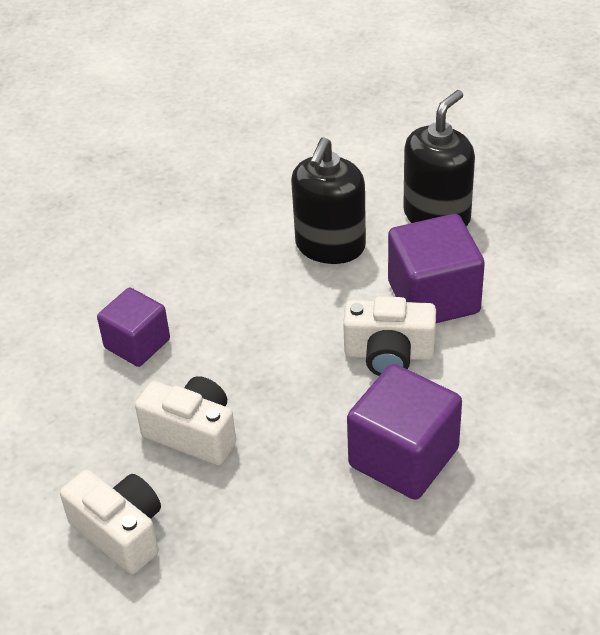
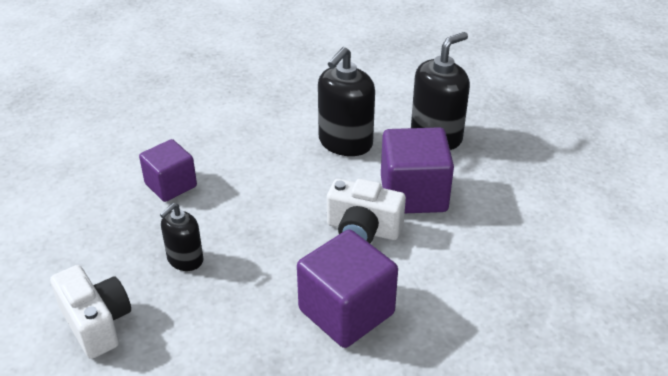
camera: 10 degrees right, 5 degrees down
(193, 434) = (185, 259): white camera -> black soap dispenser

